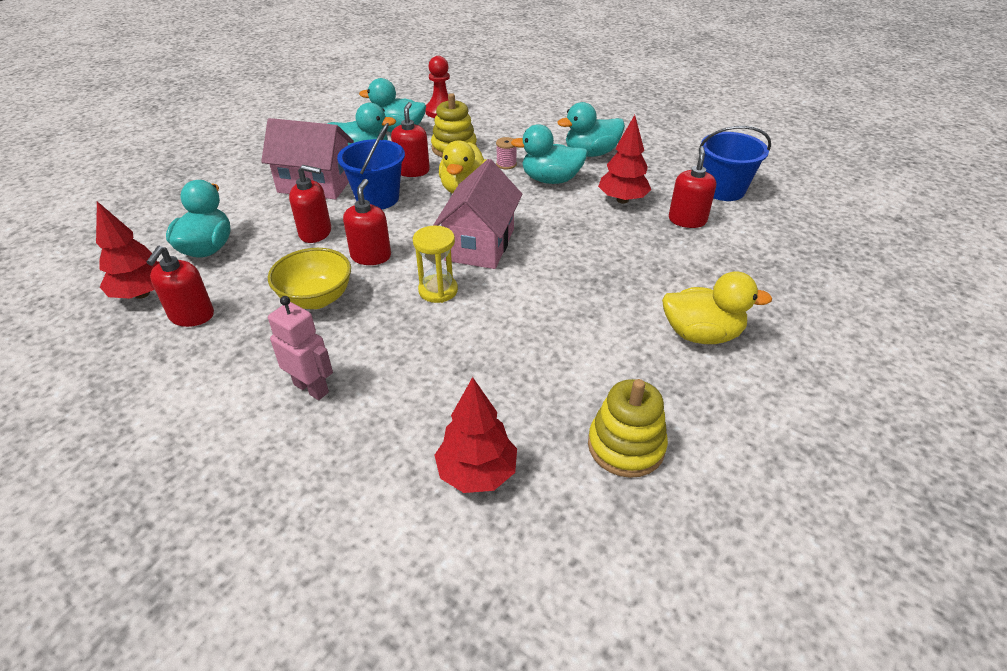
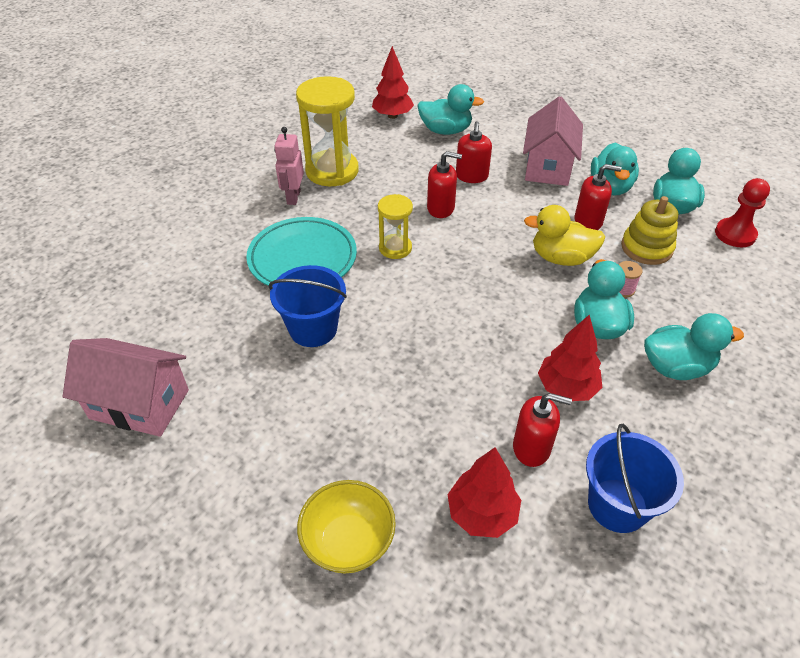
camera: 90 degrees right, 5 degrees up
(192, 316) = (369, 139): red soap dispenser -> none
(259, 350) = (332, 171): none -> yellow hourglass
(311, 388) = (293, 197): pink robot -> pink robot turned 150 degrees clockwise
(316, 299) = (385, 187): yellow bowl -> yellow bowl (348, 542)
(377, 198) = (531, 204): blue bucket -> blue bucket (313, 329)
(450, 368) = (302, 258): none -> turquoise plate
(477, 473) = (204, 274): red tree -> red tree (482, 514)
(480, 245) = (463, 271): pink house -> pink house (139, 404)
(591, 153) = (676, 367): turquoise duck -> turquoise duck turned 105 degrees clockwise
(626, 446) = (207, 352): yellow stacking toy -> none
(701, 334) = (326, 424): yellow duck -> none

